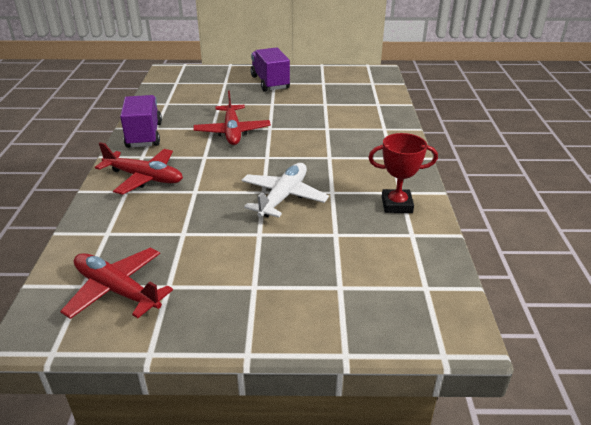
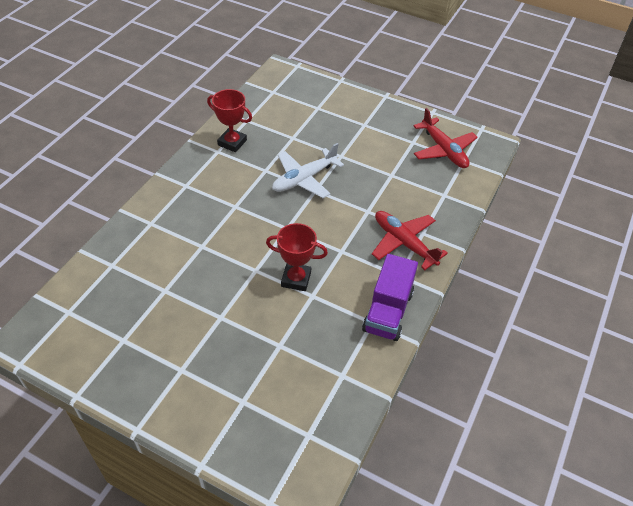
camera: 155 degrees left, 15 degrees up
(232, 132) = (296, 279): red plane -> red trophy
(270, 82) = (186, 373): purple truck -> none

